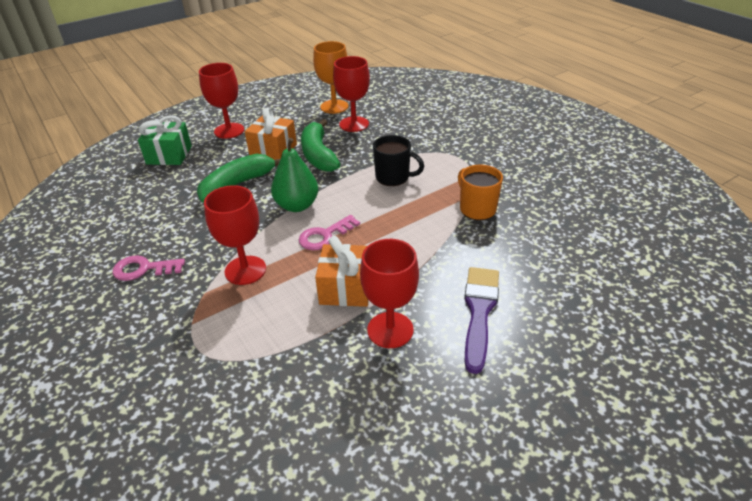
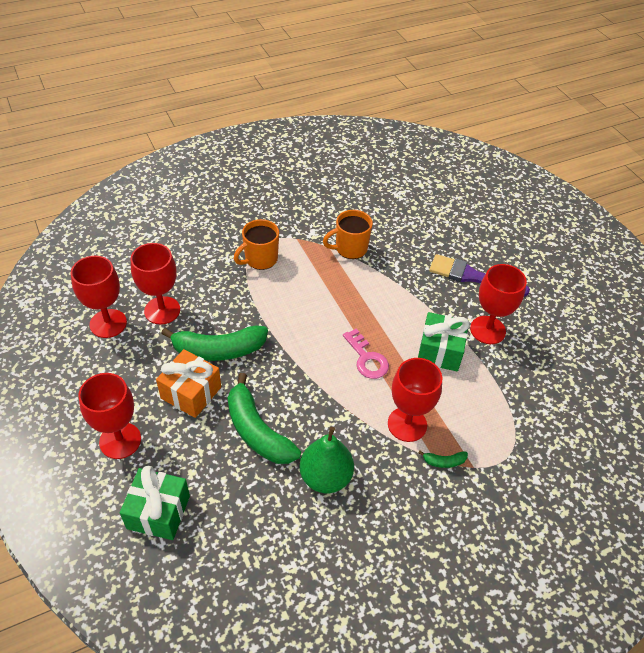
camera: 85 degrees left, 10 degrees up
(143, 269) = (392, 517): pink key -> none
(200, 300) = (444, 461): none -> green banana
(297, 206) = (312, 377): green pear -> green pear (325, 477)
(334, 106) = (108, 323): orange goblet -> red goblet
(346, 288) = (440, 351): orange gift -> green gift
(393, 177) = (285, 294): black mug -> none
(433, 158) = (260, 259): none -> orange mug

